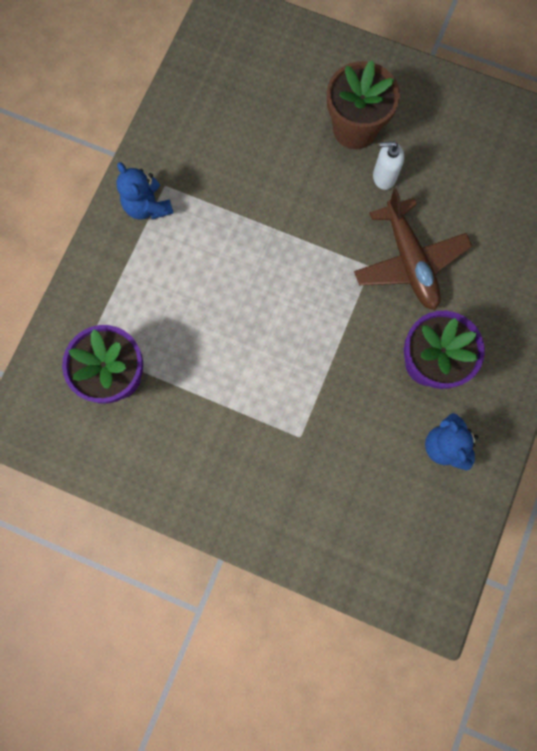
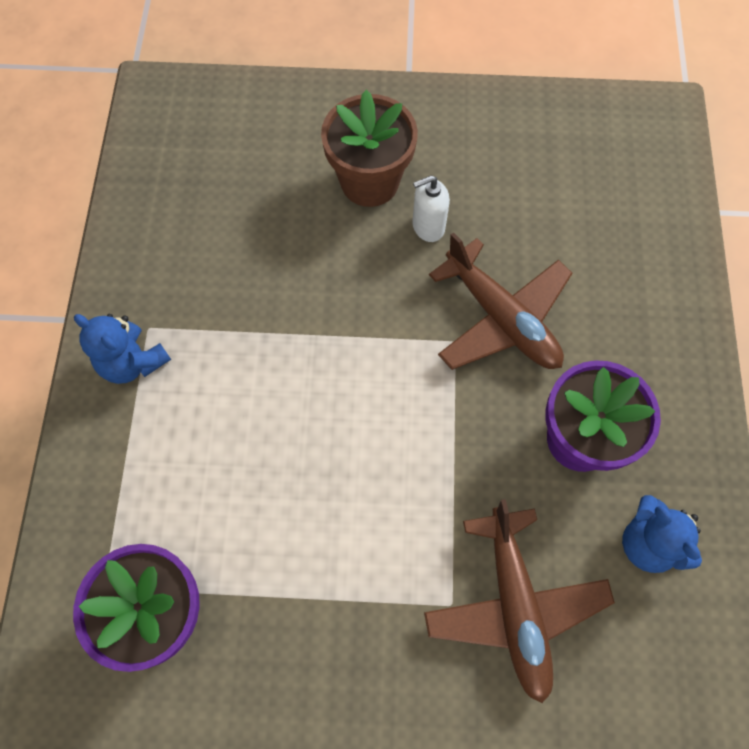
camera: 20 degrees left, 10 degrees down
(340, 452) = (515, 605): none -> brown plane

